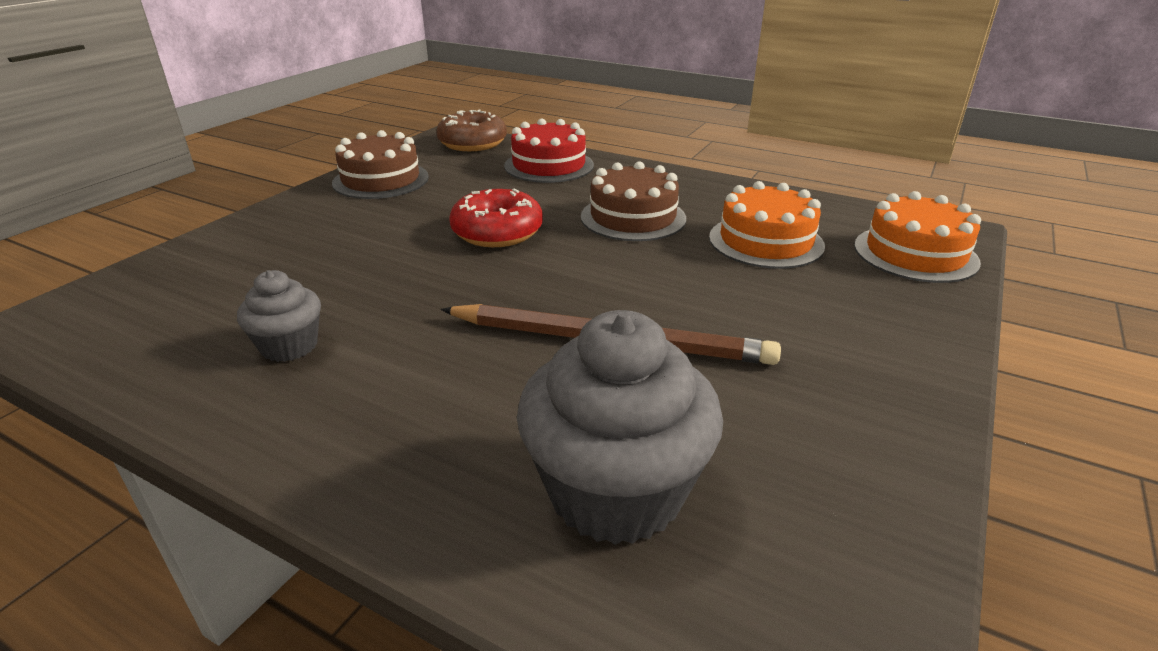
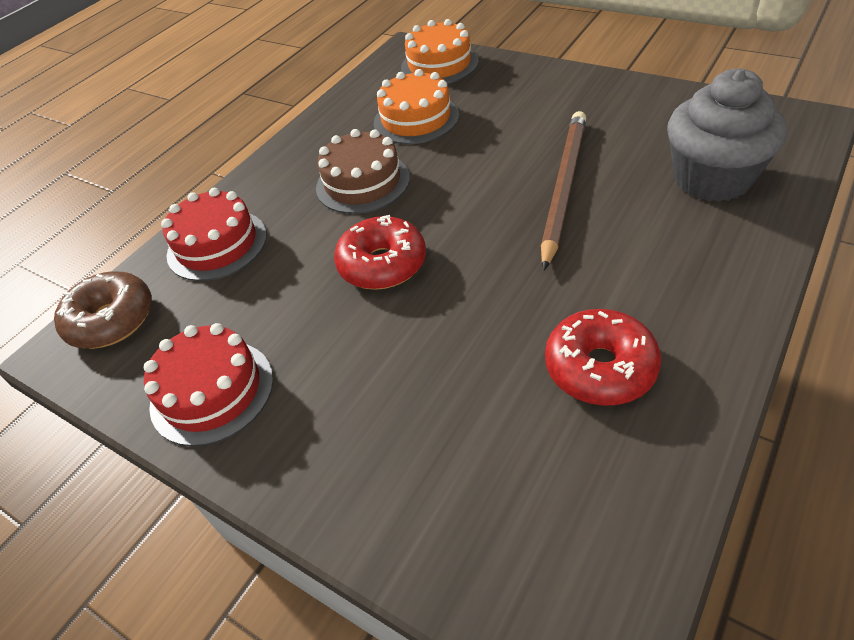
camera: 80 degrees left, 15 degrees up
(289, 346) = (600, 368): grey cupcake -> red donut
(381, 180) = (212, 391): brown cake -> red cake

